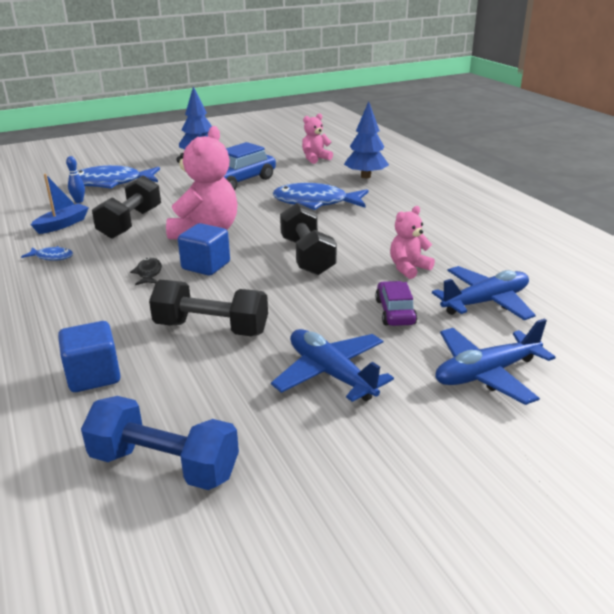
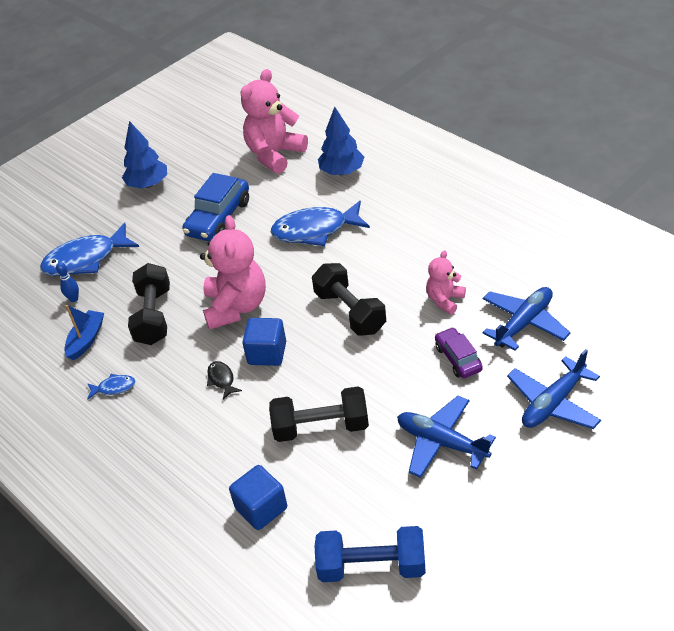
camera: 15 degrees left, 15 degrees up
(315, 159) = (275, 155): pink teddy bear -> pink teddy bear, size x1.84

